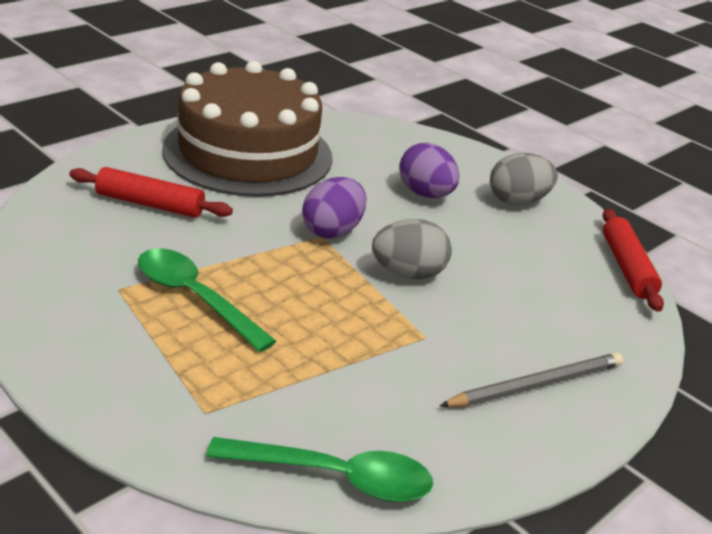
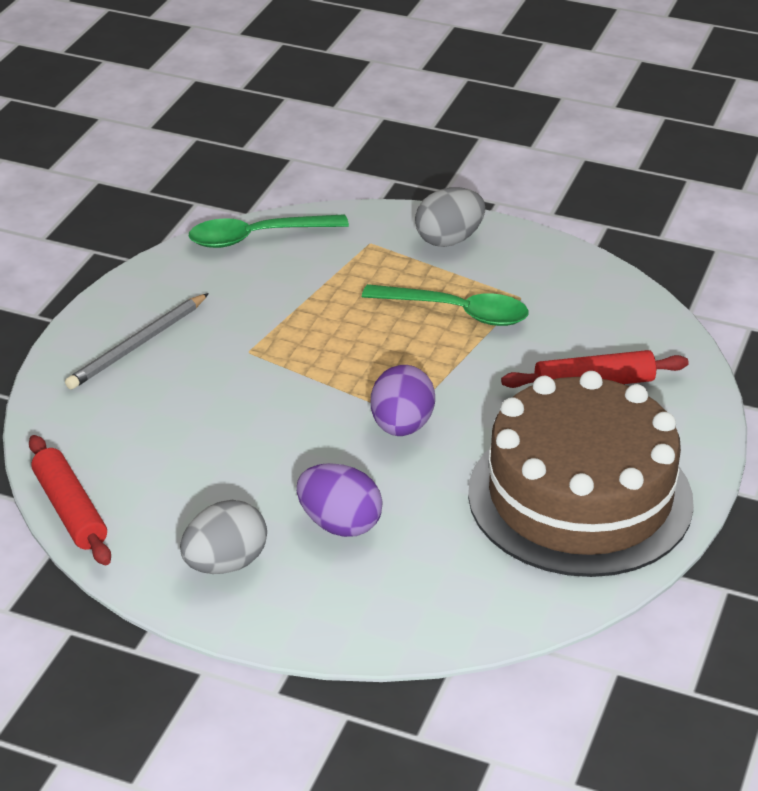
camera: 160 degrees right, 5 degrees up
(408, 273) = (297, 407): grey egg -> grey egg (449, 239)

